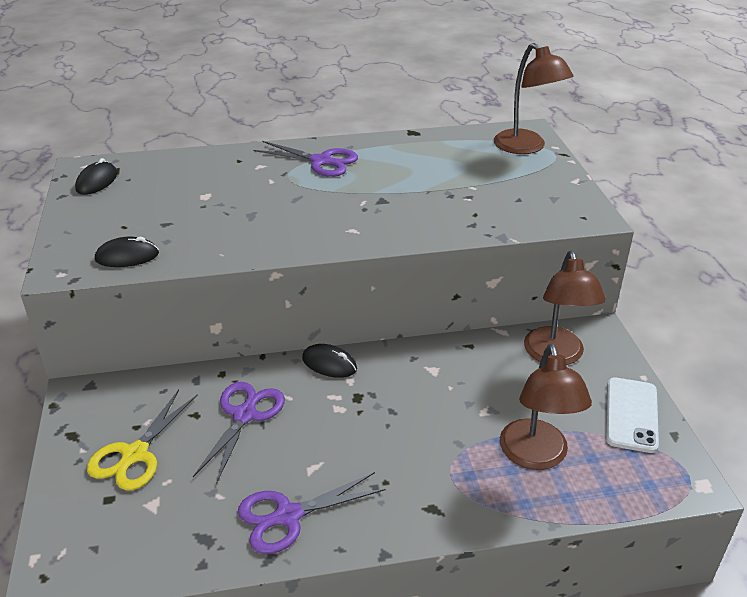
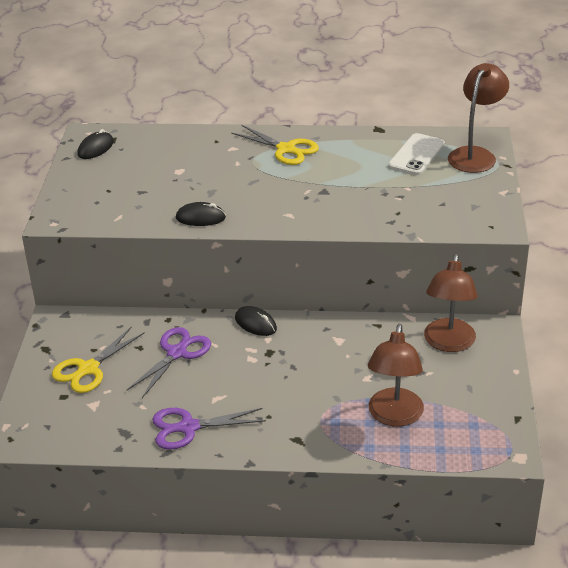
camera: 15 degrees right, 0 degrees up
(127, 256) = (105, 215): black mouse -> black mouse (200, 218)
(321, 161) = (286, 149): purple scissors -> yellow scissors
(526, 147) = (475, 155): brown lamp -> brown lamp turned 135 degrees counterclockwise
(631, 415) = (489, 398): white phone -> white phone (416, 155)

